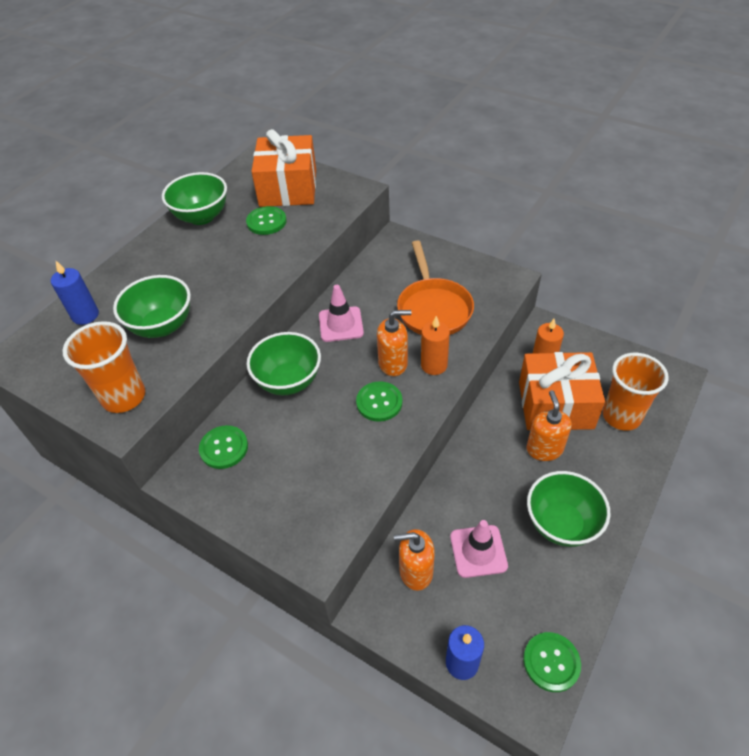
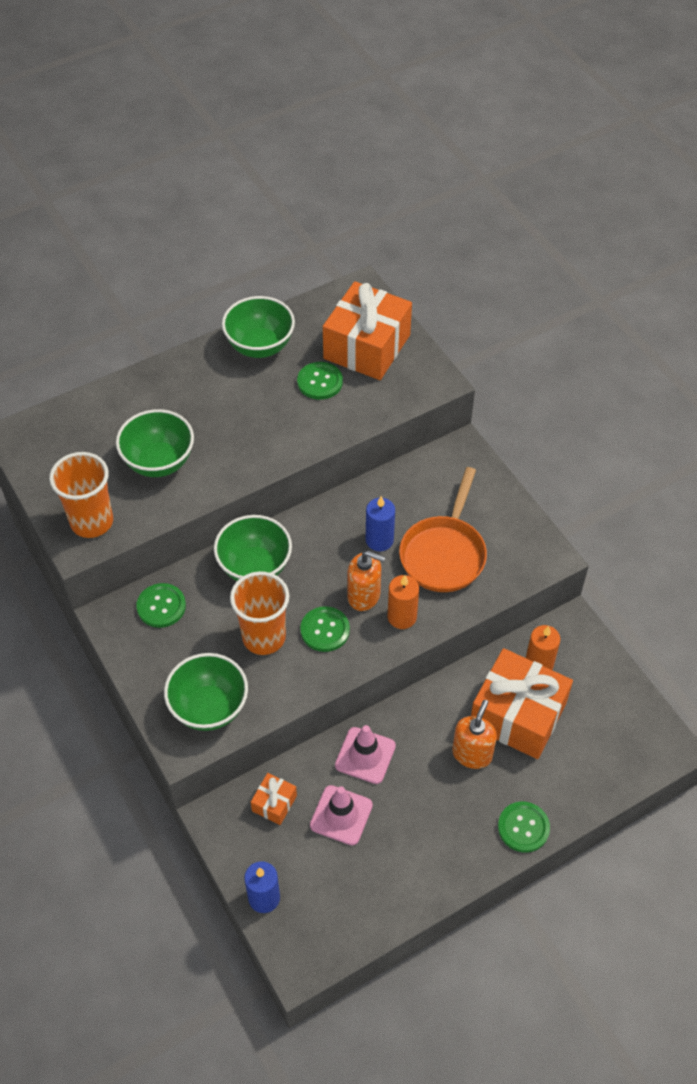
camera: 25 degrees right, 5 degrees up
(85, 315) = (97, 417): blue candle -> blue candle (379, 540)
(341, 324) = (340, 528): pink traffic cone -> pink traffic cone (365, 755)
(415, 571) = (274, 803): orange soap dispenser -> orange gift
(551, 662) = (338, 938): green button -> green button (523, 827)
(561, 524) = (434, 831): green bowl -> green bowl (209, 708)
(621, 416) = (576, 760): orange cup -> orange cup (264, 637)

